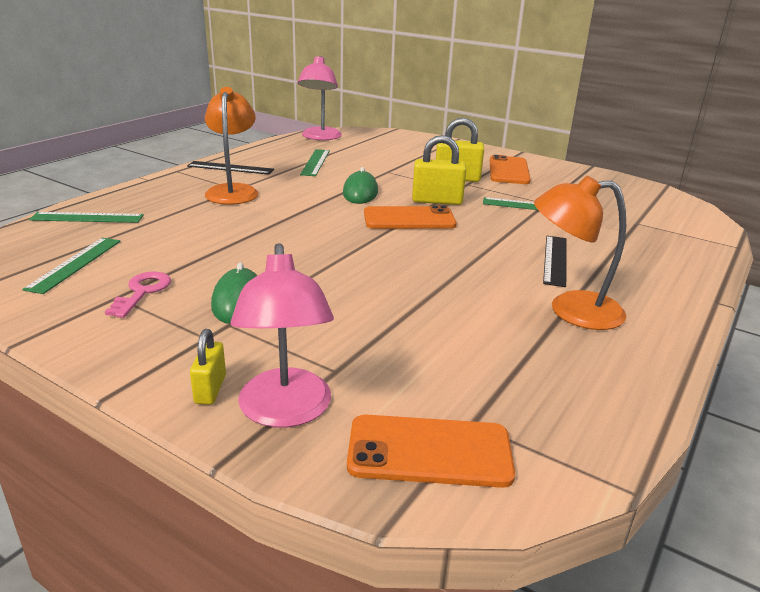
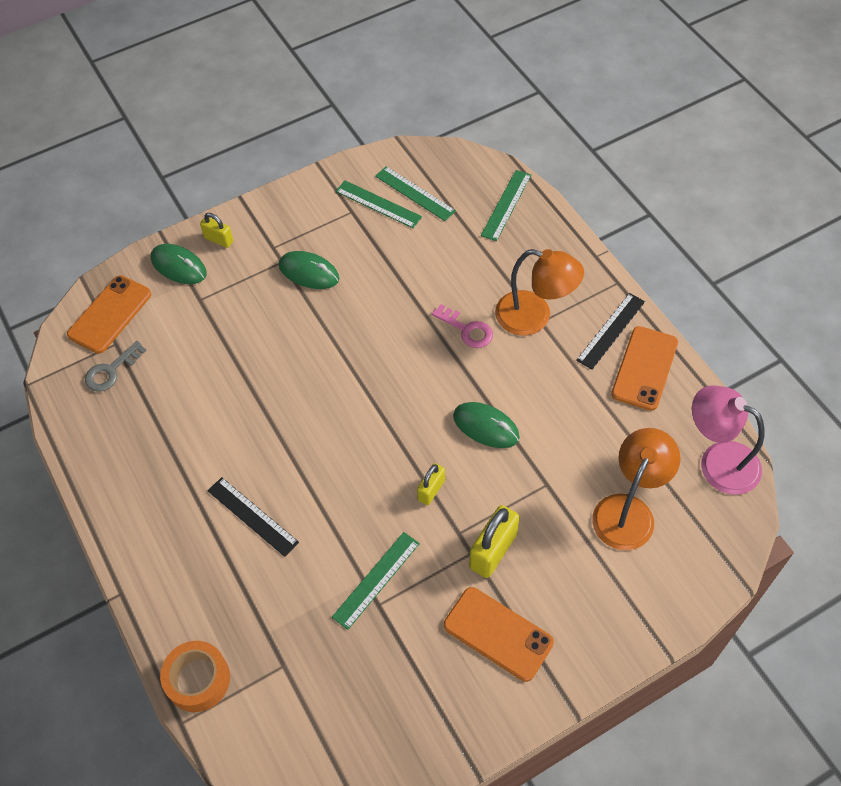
camera: 120 degrees right, 30 degrees up
(142, 292) = (350, 224): pink key -> pink key (467, 329)
(286, 412) = (179, 266): pink lamp -> green mouse
(315, 162) = (605, 419): green ruler -> green ruler (378, 204)
(409, 219) = (396, 440): orange phone -> orange phone (644, 368)
(437, 201) = (431, 490): yellow padlock -> yellow padlock, size x0.60
(516, 407) = (111, 371): none -> grey key
(571, 310) = (176, 470): orange lamp -> orange lamp (628, 510)
(703, 248) = (198, 679): none -> orange tape

